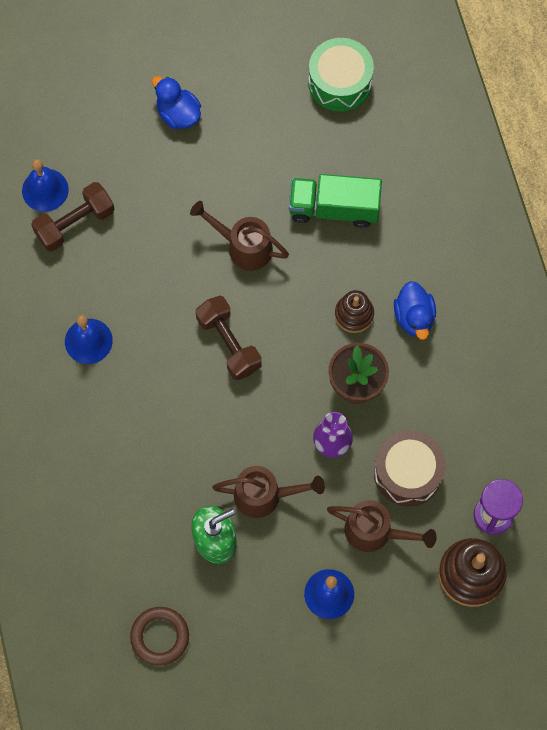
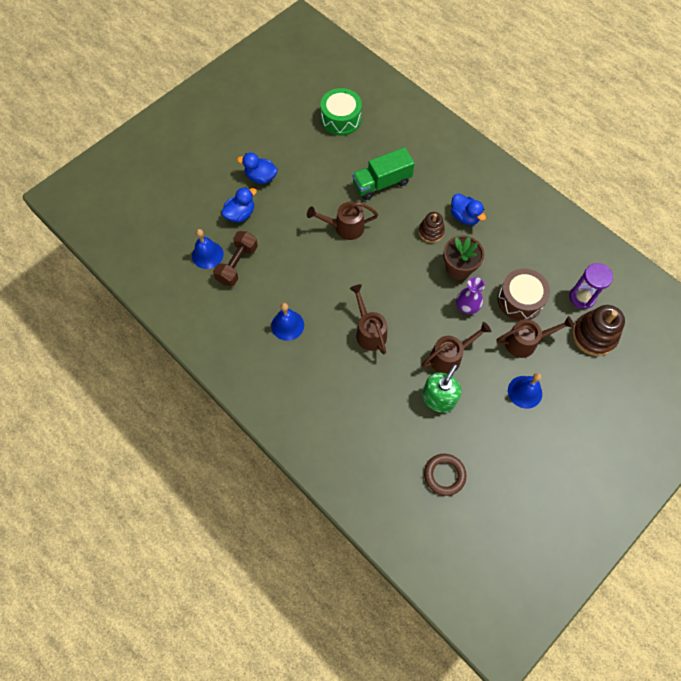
camera: 30 degrees left, 5 degrees down
(120, 154) = (240, 214): none -> blue duck
(185, 406) = (369, 331): none -> brown watering can
(229, 343) = (371, 283): brown dumbbell -> none

